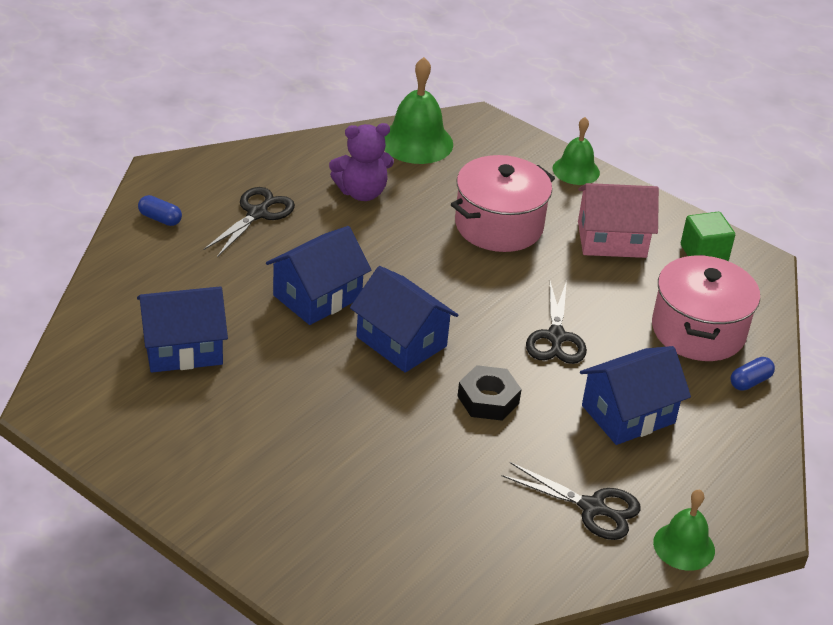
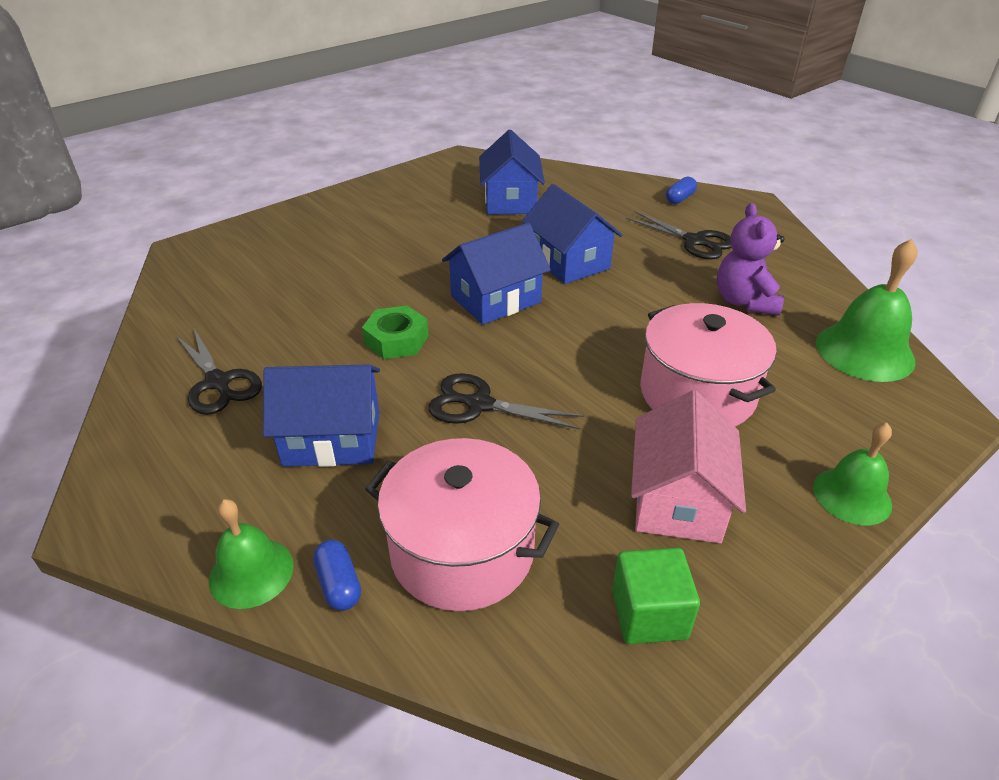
camera: 105 degrees right, 0 degrees up
(488, 399) = (396, 340): black nut -> green nut
(592, 507) = (218, 382): black scissors -> black scissors turned 75 degrees counterclockwise
(628, 414) = (332, 438): blue house -> blue house turned 75 degrees counterclockwise
(684, 546) = (123, 438): green bell -> green bell (251, 572)

